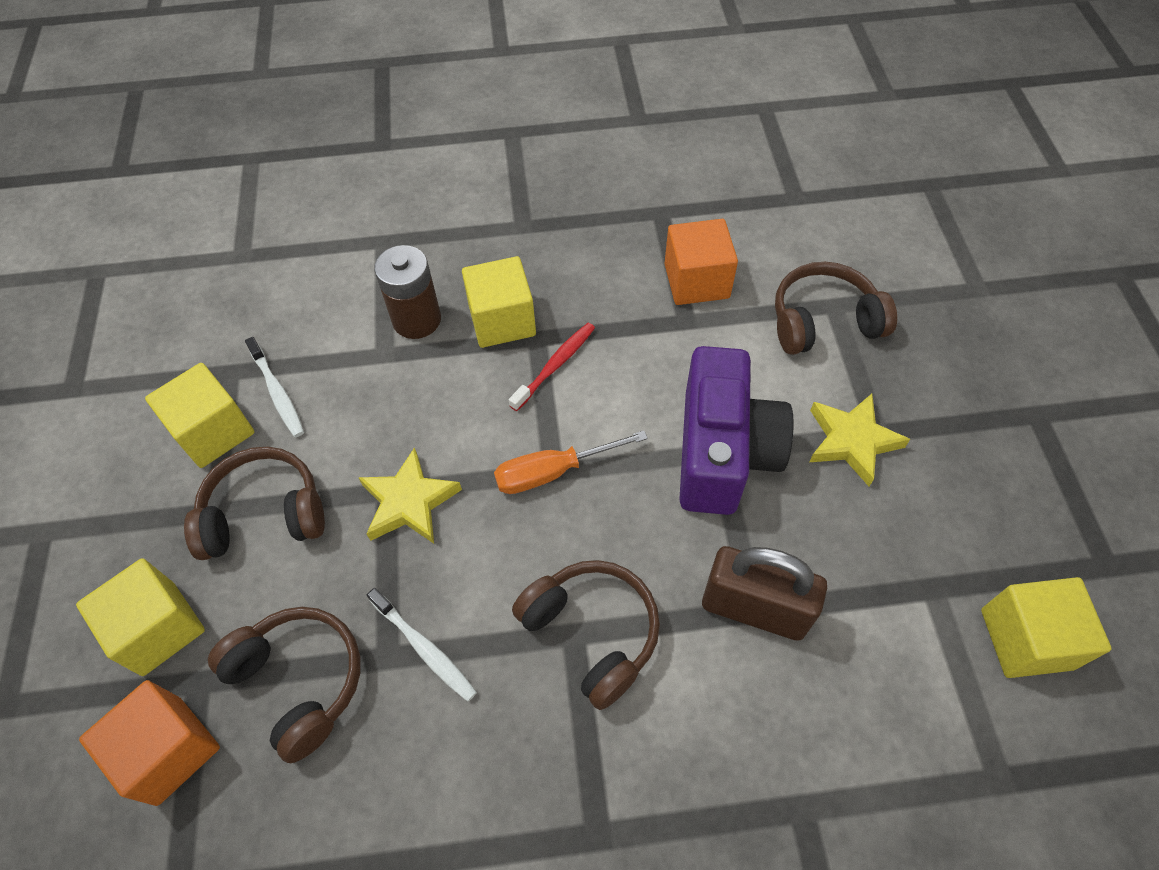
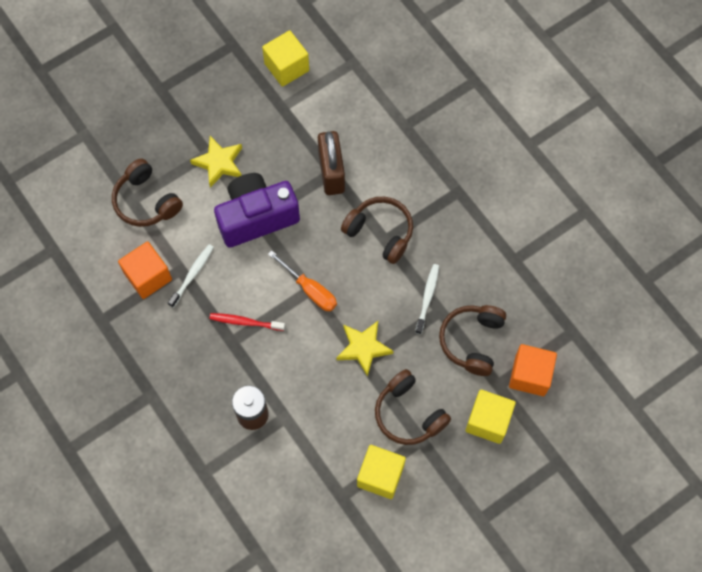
camera: 120 degrees left, 10 degrees up
(277, 392) = (339, 459): white toothbrush -> white toothbrush (192, 275)
(502, 320) = (229, 367): yellow cube -> none
(592, 633) = (380, 232): brown headphones -> brown headphones turned 105 degrees clockwise

